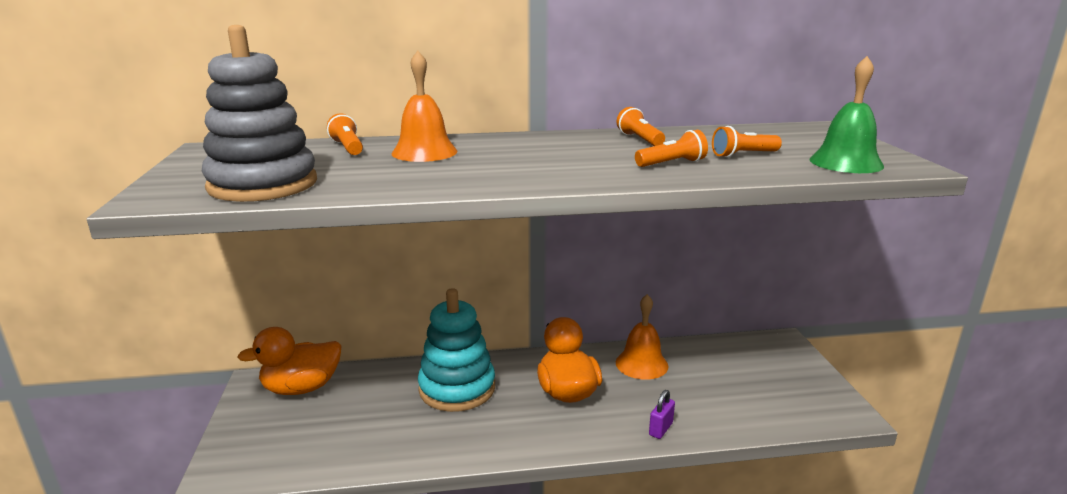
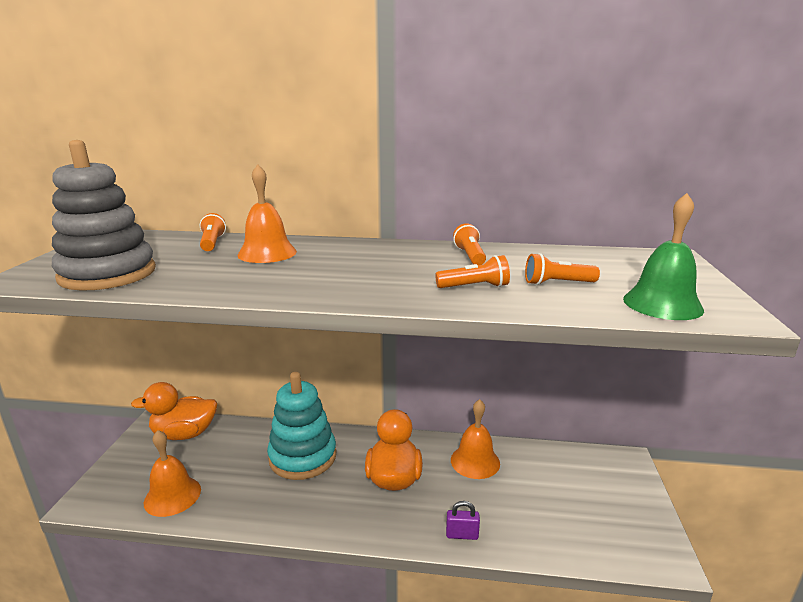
camera: 15 degrees right, 0 degrees up
(326, 450) = (172, 496): none -> orange bell
(660, 429) = (462, 535): purple padlock -> purple padlock turned 45 degrees clockwise

